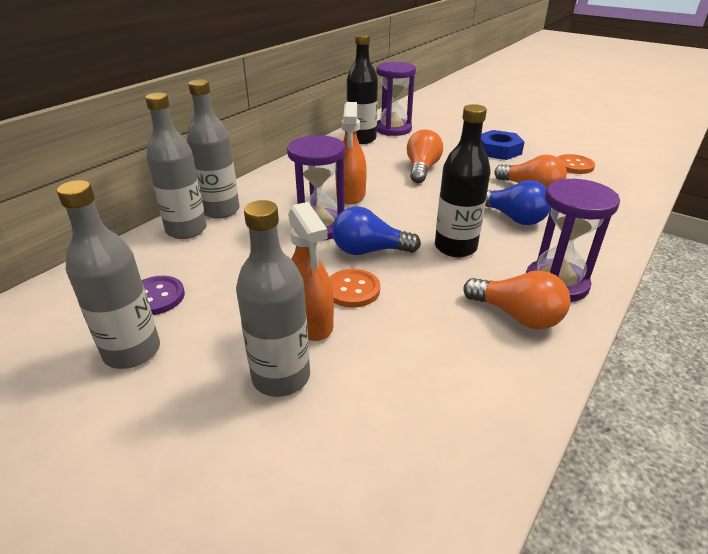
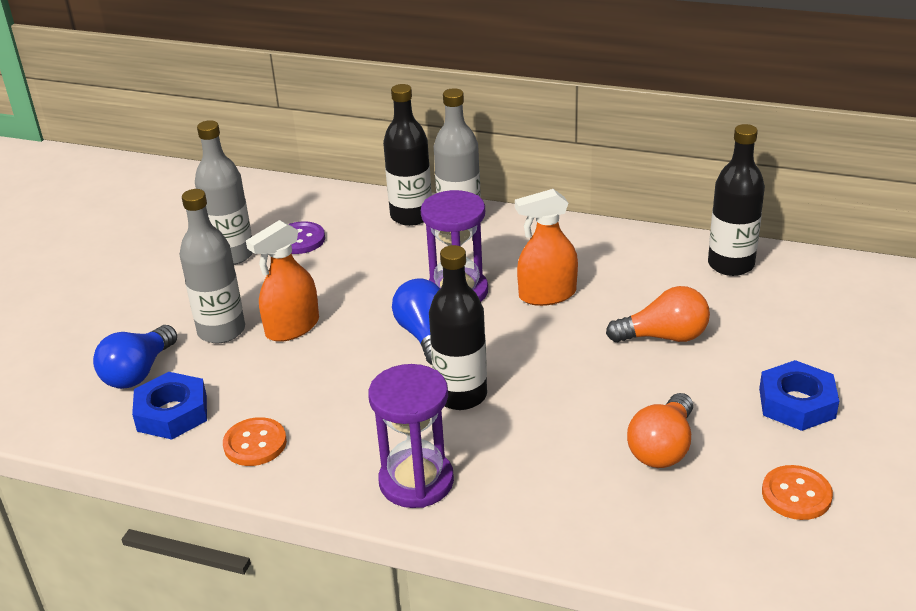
camera: 75 degrees right, 0 degrees up
(186, 230) = (411, 216): grey bottle -> black bottle
(352, 290) = (349, 340): orange button -> orange button (255, 444)
(393, 129) = (797, 284): purple hourglass -> none
(420, 438) = (172, 413): none -> blue nut
(513, 218) = (561, 436): blue light bulb -> blue light bulb (138, 372)
(517, 316) = (343, 454): orange light bulb -> none

